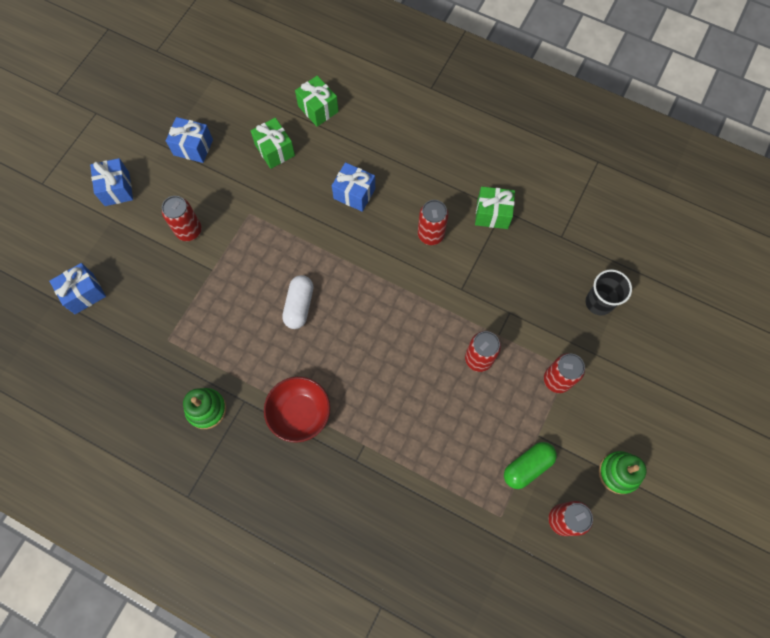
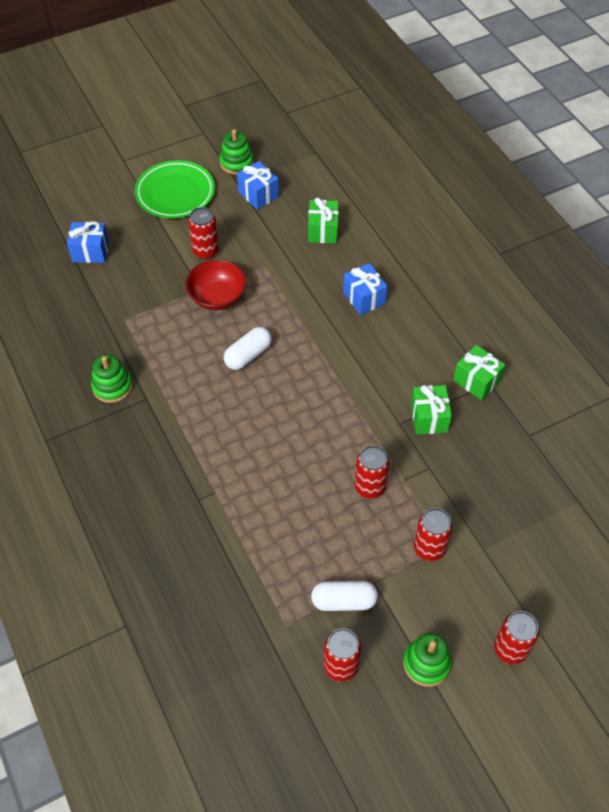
camera: 35 degrees right, 15 degrees down
(117, 189) = (175, 193): blue gift -> green plate
(149, 126) = (236, 163): none -> green stacking toy
(299, 413) = (182, 435): red bowl -> red bowl (217, 297)
(318, 109) = (384, 219): green gift -> green gift (429, 418)
(431, 234) = (406, 365): red can -> red can (510, 649)
(527, 466) = (344, 601): green capsule -> white capsule
(599, 302) = (522, 510): black cup -> none

